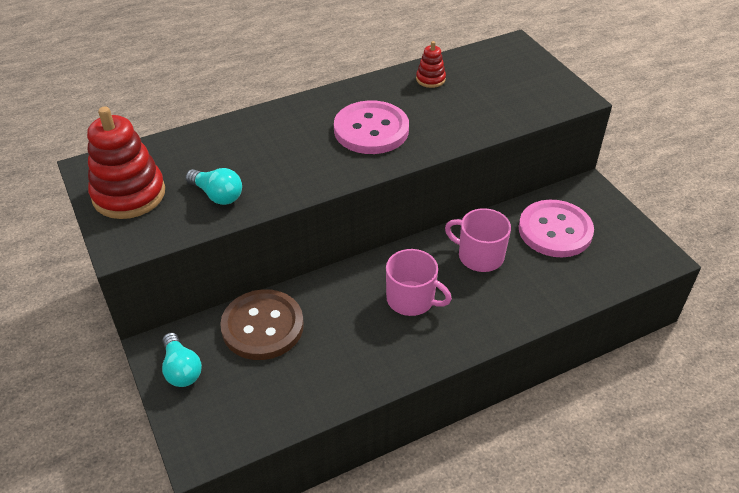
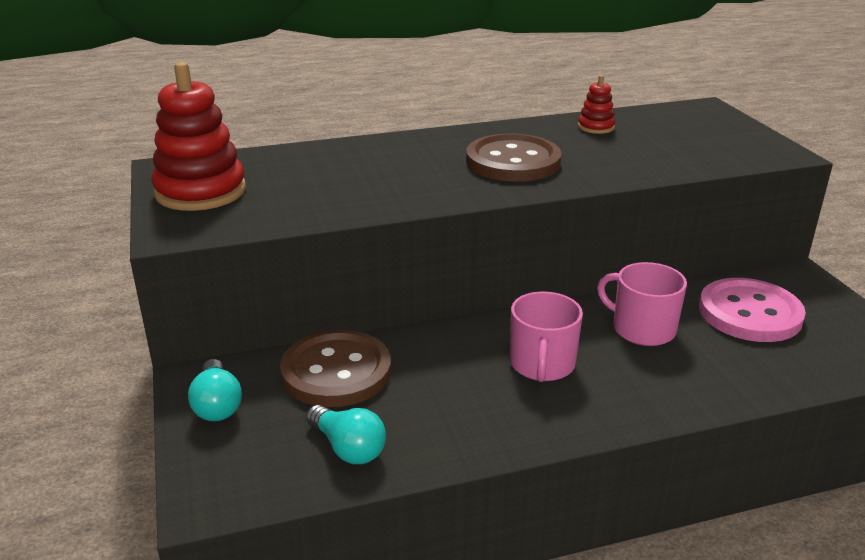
camera: 10 degrees right, 15 degrees down
(217, 195) = (306, 200): turquoise light bulb -> turquoise light bulb (348, 448)
(371, 130) = (513, 161): pink button -> brown button
(411, 299) = (542, 364): pink mug -> pink mug turned 60 degrees clockwise

